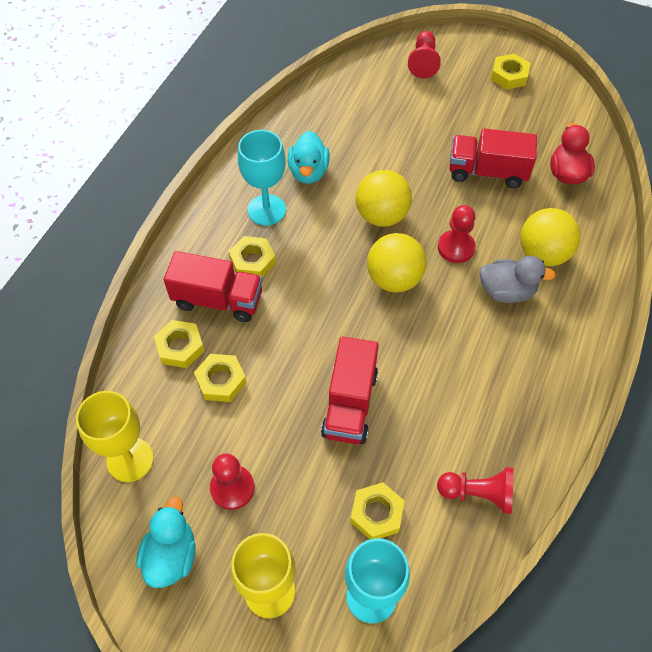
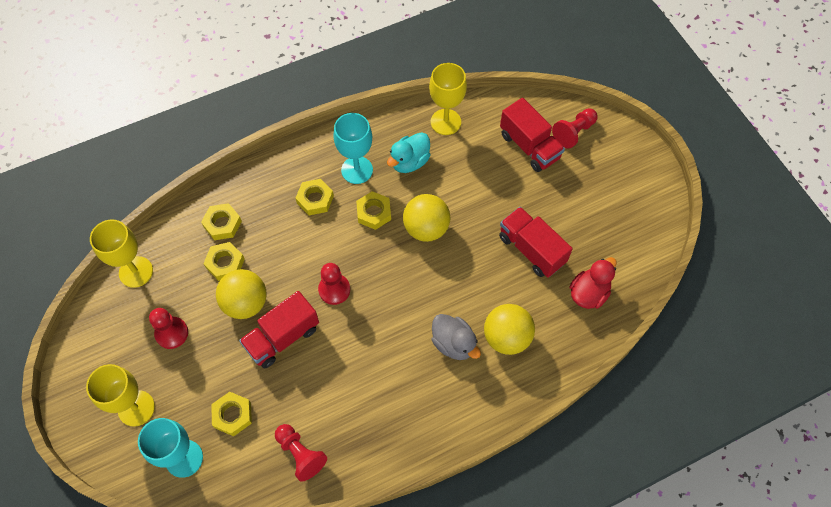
camera: 40 degrees right, 5 degrees up
(171, 555) = (107, 344): turquoise duck -> none
(218, 300) = (271, 210): red truck -> red truck (529, 146)
(306, 120) = (445, 122): none -> yellow goblet
(394, 279) = (389, 278): yellow ball -> yellow ball (245, 303)
(456, 247) = (452, 287): red pawn -> red pawn (334, 290)
(509, 75) = (628, 187): yellow nut -> yellow nut (374, 213)

